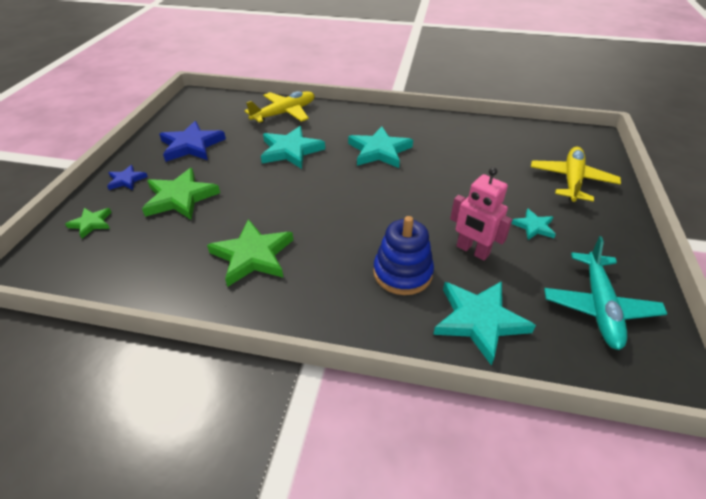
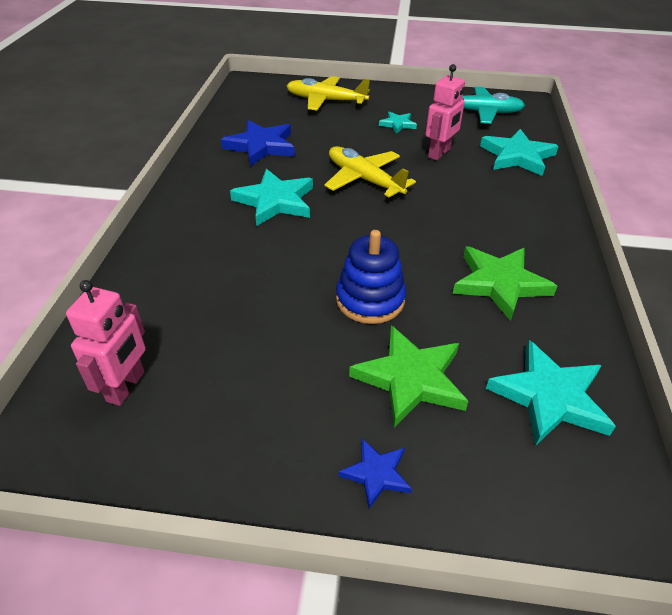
camera: 95 degrees left, 0 degrees up
(91, 223) = (504, 481): green star -> none
(192, 145) = (254, 403): blue star -> blue star (261, 146)
(221, 112) = (126, 387): none -> pink robot
(284, 113) = (153, 296): yellow plane -> yellow plane (364, 180)
(291, 151) = (274, 277): turquoise star -> turquoise star (550, 396)
(402, 273) = (482, 188): blue stacking toy -> blue stacking toy (370, 300)

